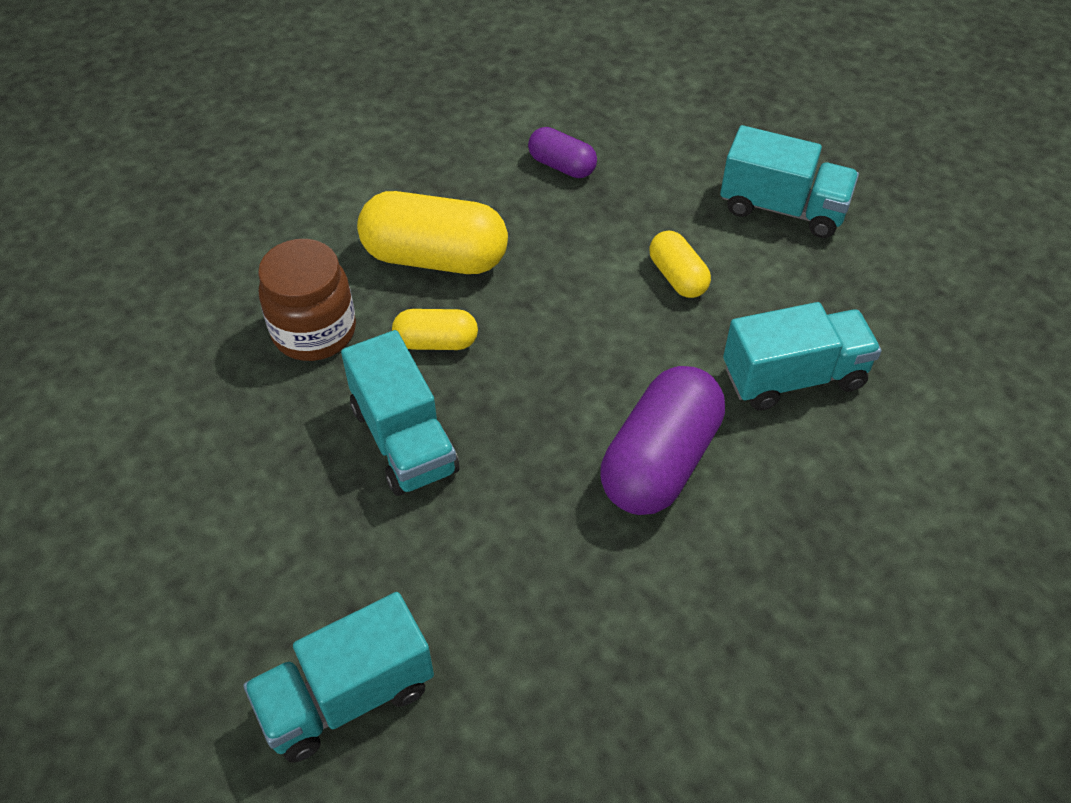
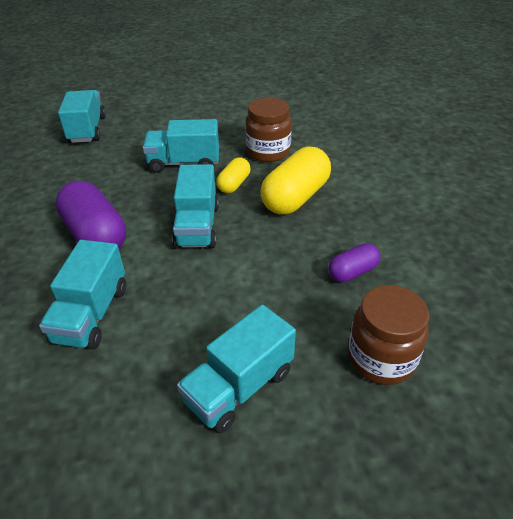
camera: 115 degrees right, 10 degrees down
(565, 344) = (197, 226): none -> turquoise truck
(673, 121) = (381, 358): none -> brown jar
(677, 277) = (212, 292): yellow capsule -> none

